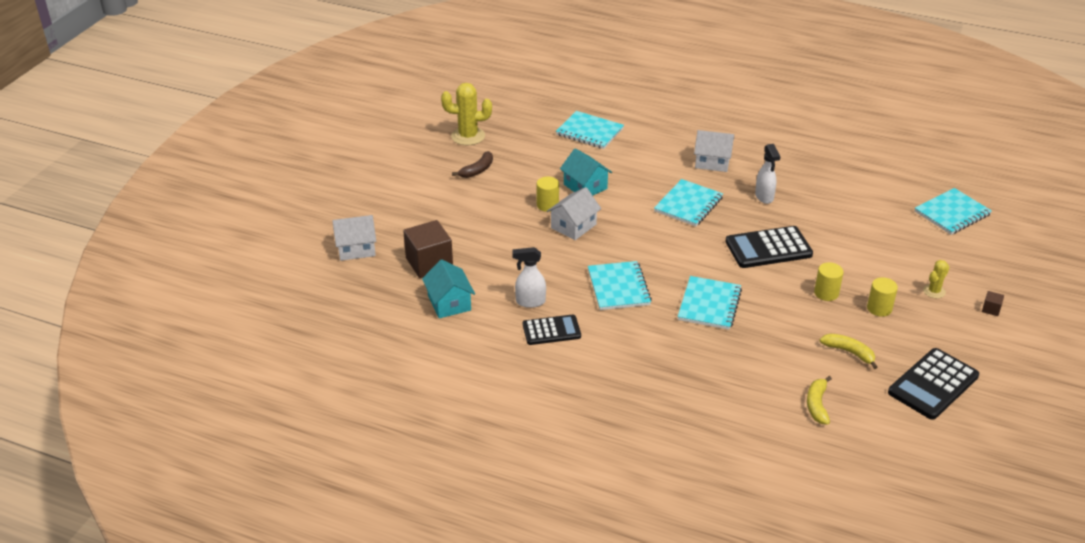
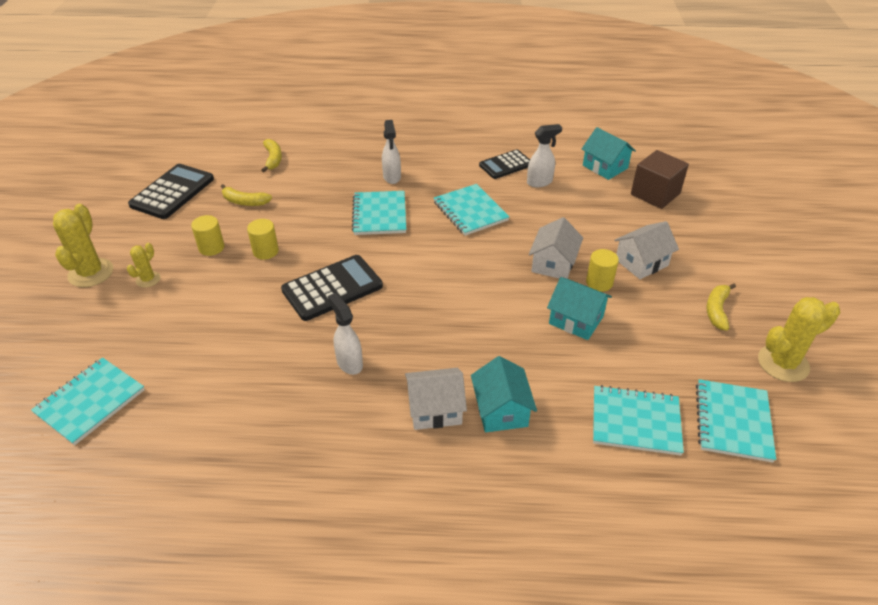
camera: 160 degrees right, 5 degrees up
(356, 248) = (732, 192): white house -> white house (641, 262)
(477, 170) = (717, 310): brown banana -> yellow banana
(669, 153) = (501, 410): none -> turquoise house
(683, 345) = (392, 177): none -> white spray bottle
(688, 204) = (441, 325): turquoise notebook -> turquoise notebook (733, 421)
(991, 309) = (91, 273): brown cube -> yellow cactus

